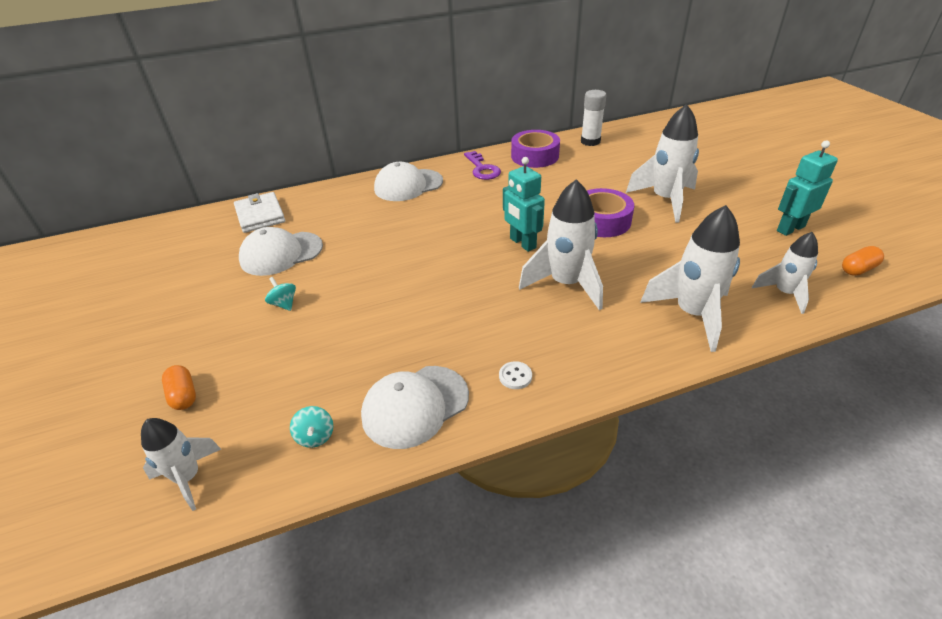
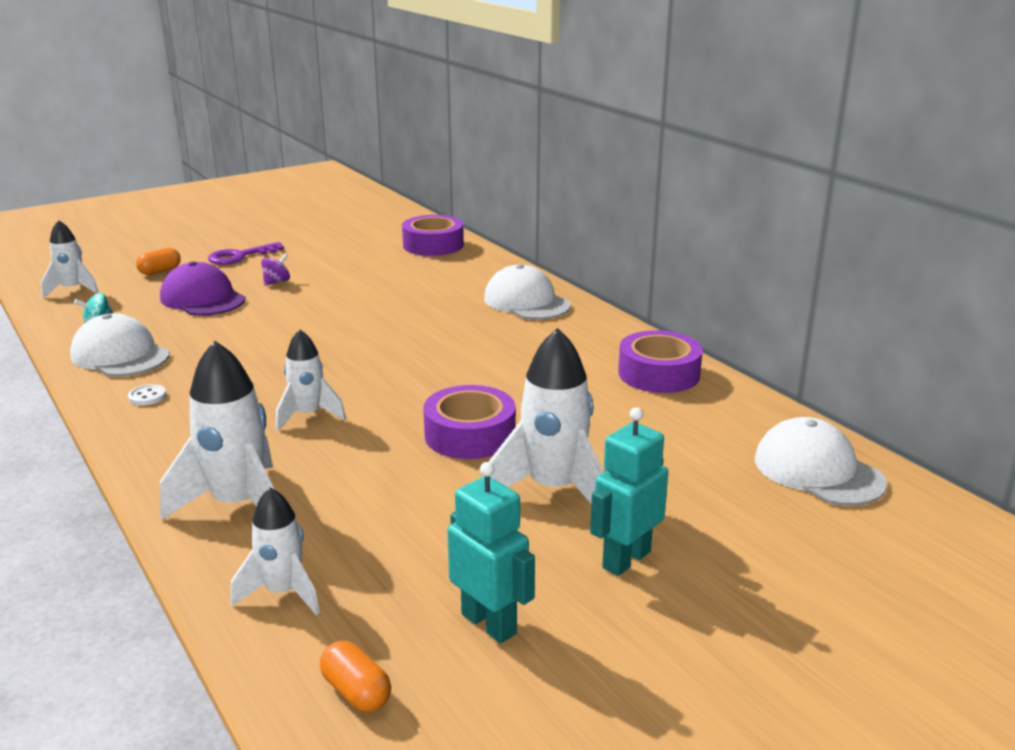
camera: 75 degrees right, 15 degrees down
(260, 215) = (433, 245): white wallet -> purple tape
(281, 253) = (361, 266): white cap -> white cap (818, 471)
(284, 304) = (276, 282): turquoise spinning top -> purple spinning top
(296, 353) = (202, 299): none -> purple cap
(482, 169) = (594, 340): purple key -> purple key (239, 256)
(522, 243) = (399, 382): turquoise robot -> turquoise robot (626, 559)
(566, 284) = (308, 415): white rocket -> white rocket, size x0.61
(590, 141) = (746, 417): white glue stick -> none

